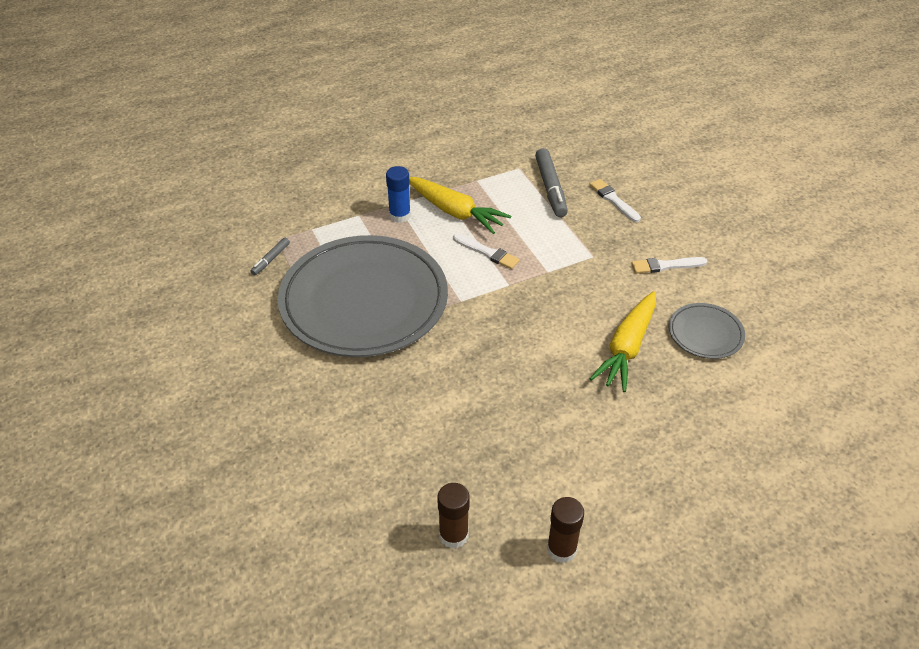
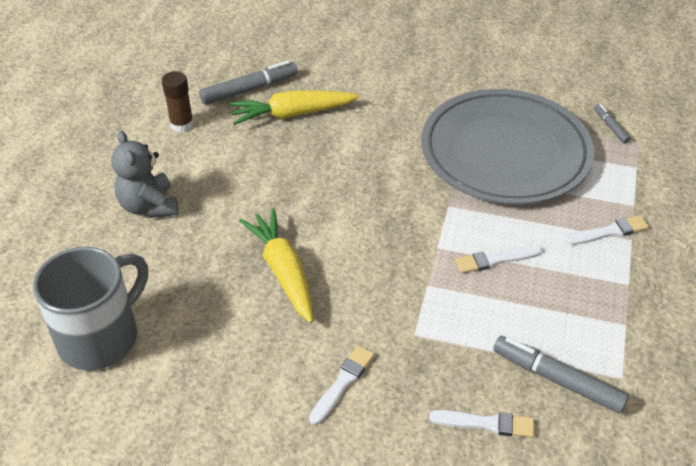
camera: 130 degrees right, 0 degrees up
(400, 215) = (609, 232): blue glue stick -> white brush
(453, 535) = (249, 89): brown glue stick -> grey marker
(455, 212) = (581, 274): yellow carrot -> yellow carrot (292, 114)
(675, 482) = (149, 206): none -> grey teddy bear
(705, 333) = (235, 338): grey plate -> none
(800, 403) = (101, 337): none -> grey mug

